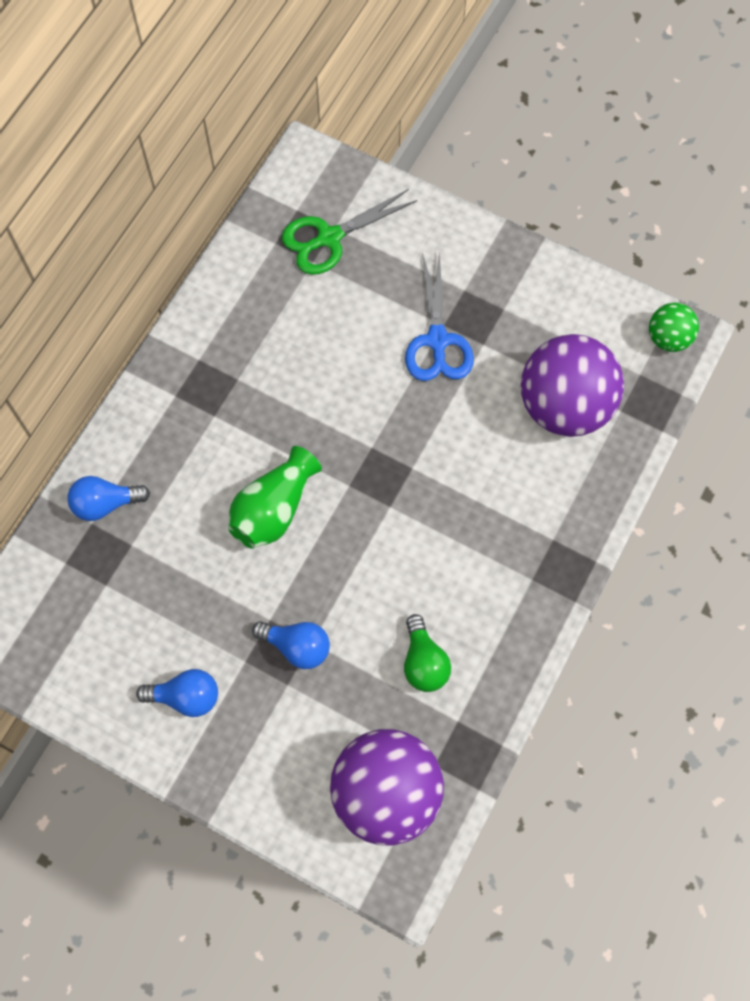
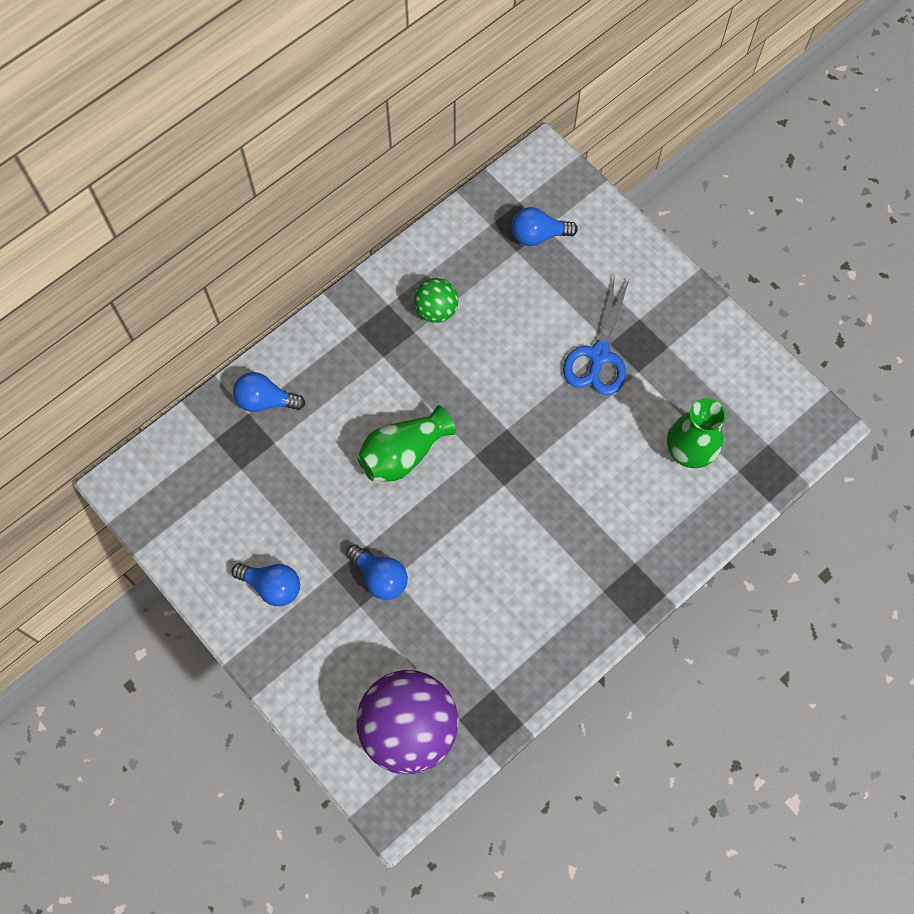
camera: 20 degrees right, 0 degrees up
(329, 238) = (538, 235): green scissors -> blue light bulb
(424, 662) = (482, 629): green light bulb -> none
(565, 406) = (690, 450): purple ball -> green vase
(668, 338) = (806, 421): green ball -> green ball (436, 310)

